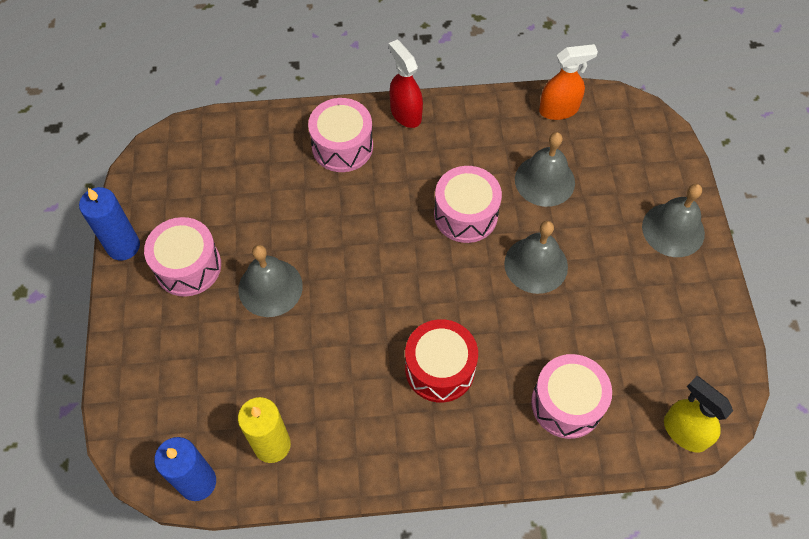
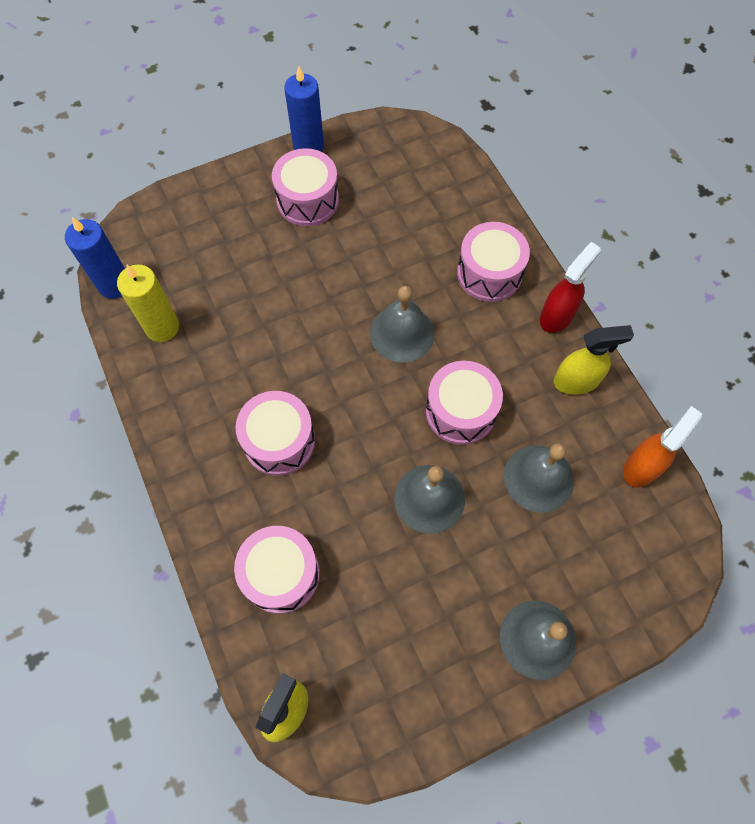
camera: 70 degrees right, 5 degrees up
(270, 287) = (311, 270): grey bell -> grey bell (402, 333)
(440, 369) = (279, 441): red drum -> pink drum
(470, 123) = (576, 381): none -> yellow spray bottle
(559, 110) = (641, 467): orange spray bottle -> orange spray bottle turned 105 degrees counterclockwise

